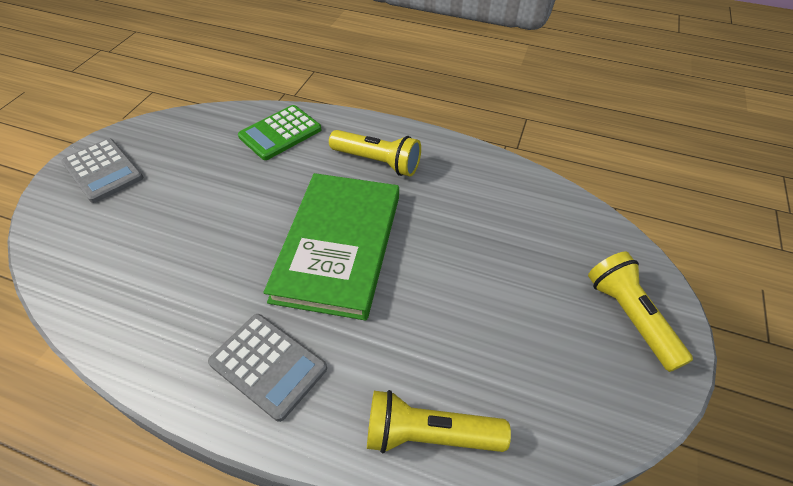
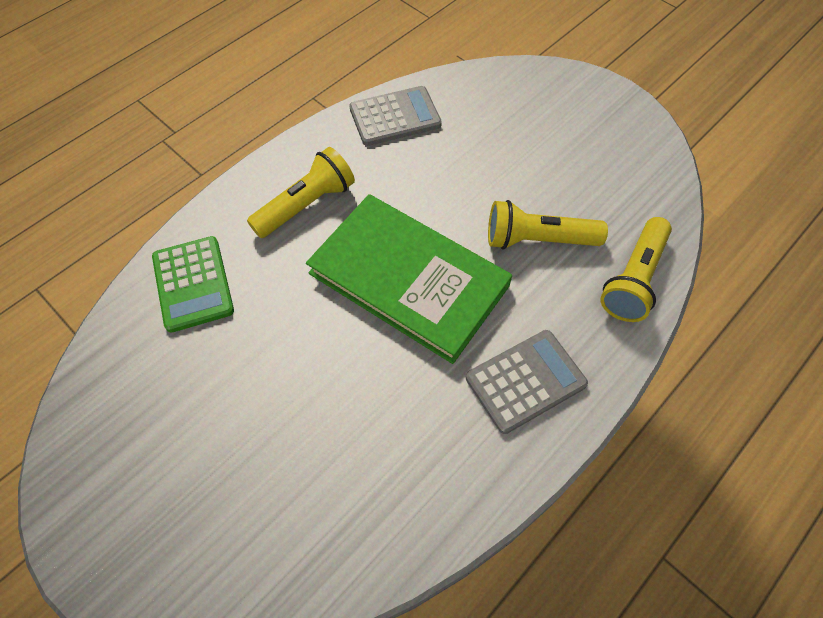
camera: 65 degrees left, 10 degrees up
(103, 171) = (128, 516): grey calculator -> grey calculator (395, 117)
(629, 317) = (581, 107): yellow flashlight -> yellow flashlight (537, 240)

